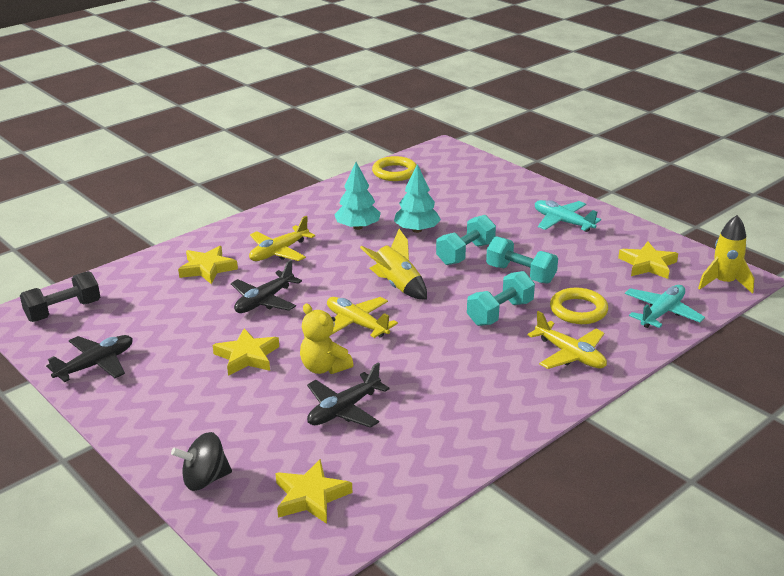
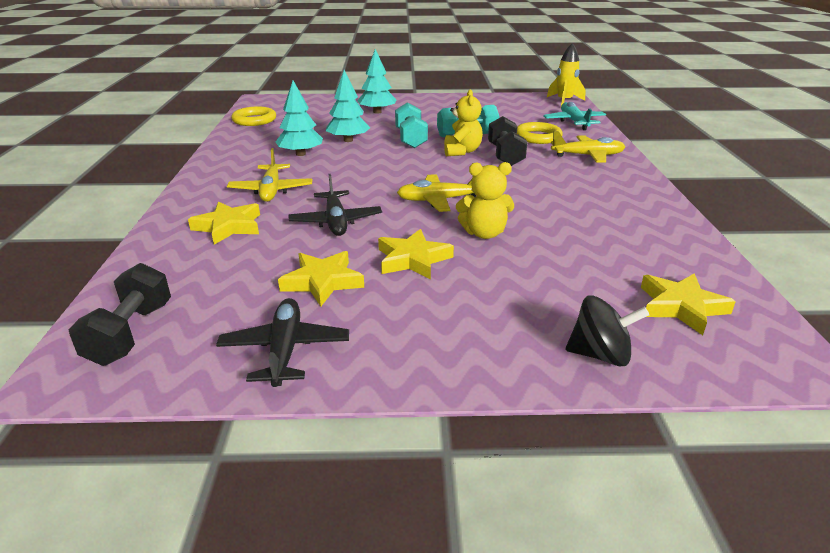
camera: 50 degrees left, 0 degrees up
(205, 479) = (600, 355): black spinning top -> black spinning top turned 105 degrees counterclockwise
(344, 410) = (560, 247): black plane -> none
(397, 285) = (411, 170): yellow rocket -> none
(475, 289) = (462, 151): none -> yellow teddy bear
(500, 313) = (505, 155): turquoise dumbbell -> black dumbbell
(505, 208) = (377, 112): none -> turquoise tree
(563, 222) = (426, 107): turquoise plane -> none
(648, 264) = (515, 107): yellow star -> yellow star (322, 282)

